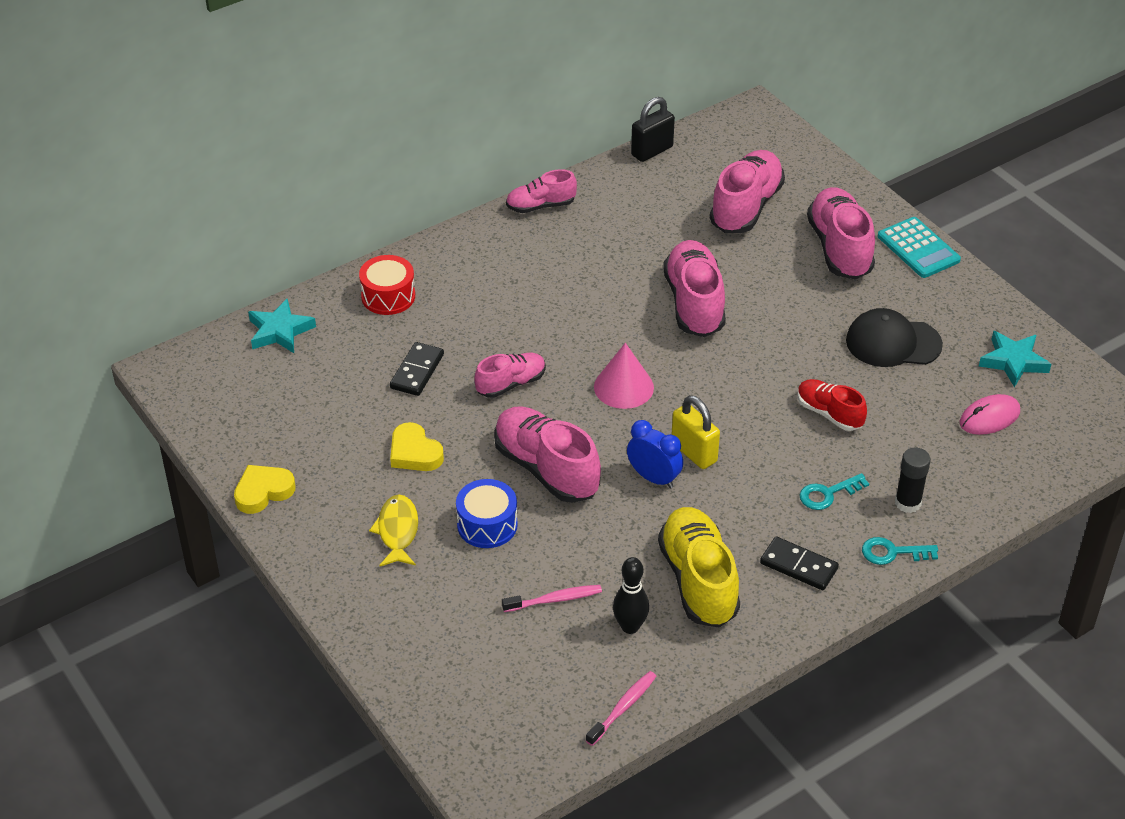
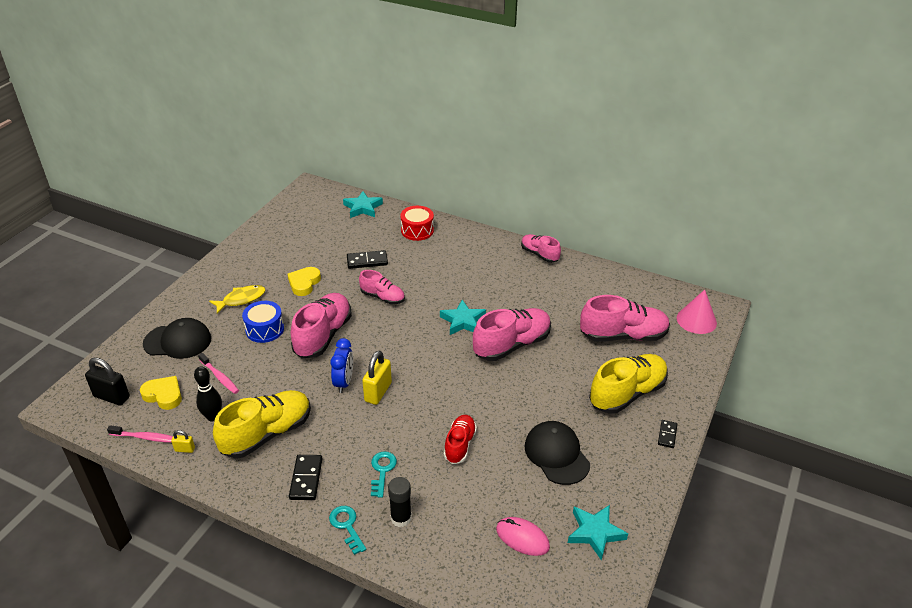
camera: 60 degrees right, 5 degrees down
(263, 492) = (244, 246): yellow heart -> yellow heart (164, 395)
(441, 627) = (178, 341): none -> black cap
(618, 327) = (463, 321): none -> turquoise star
(623, 387) = (413, 341): pink cone -> pink cone (696, 320)
(652, 151) = (633, 278): black padlock -> black padlock (112, 397)
(673, 670) = (185, 449): none -> yellow padlock
(828, 494) = (382, 471): turquoise key -> turquoise key turned 60 degrees clockwise
(839, 248) = (627, 393): pink shoe -> yellow shoe
(918, 248) = (667, 435): turquoise calculator -> black domino

